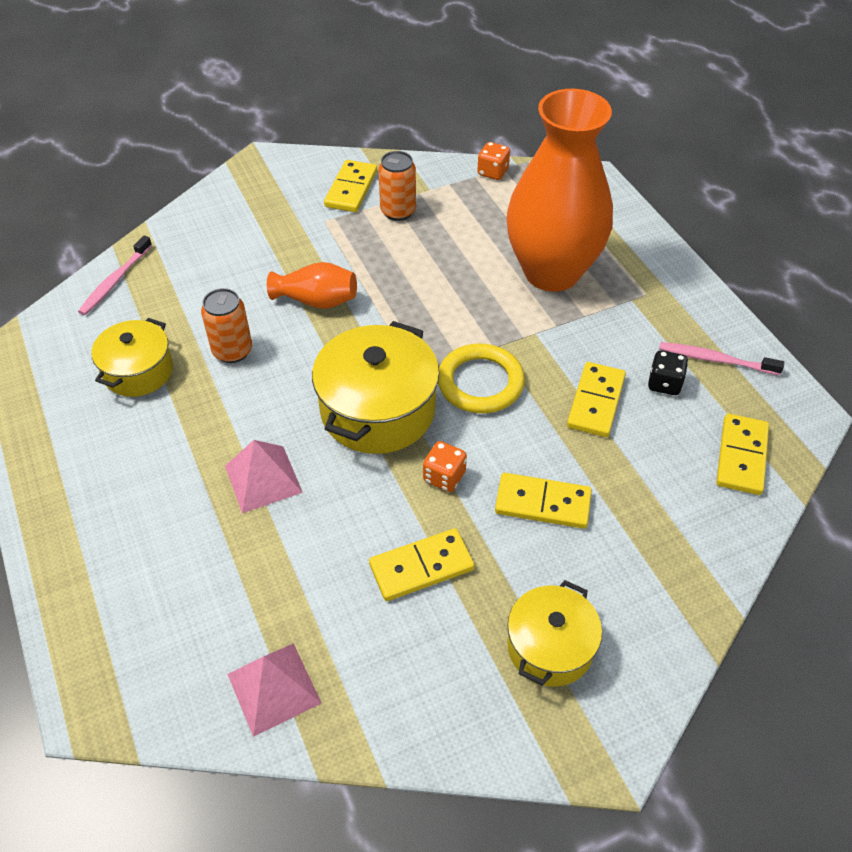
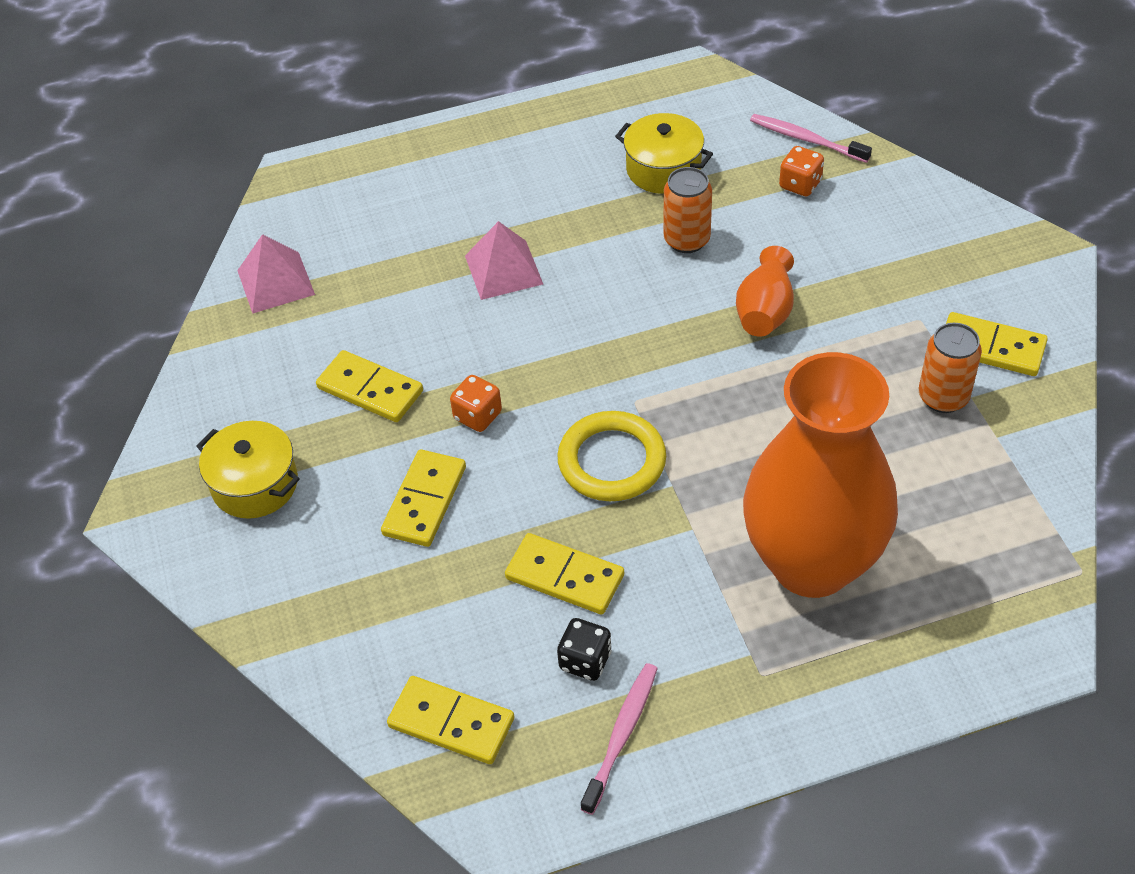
camera: 100 degrees right, 0 degrees up
(377, 410) = (582, 363): yellow pot -> none
(421, 567) = (370, 390): yellow domino -> yellow domino turned 45 degrees counterclockwise
(492, 172) = (1045, 517): orange dice -> orange dice (800, 184)

